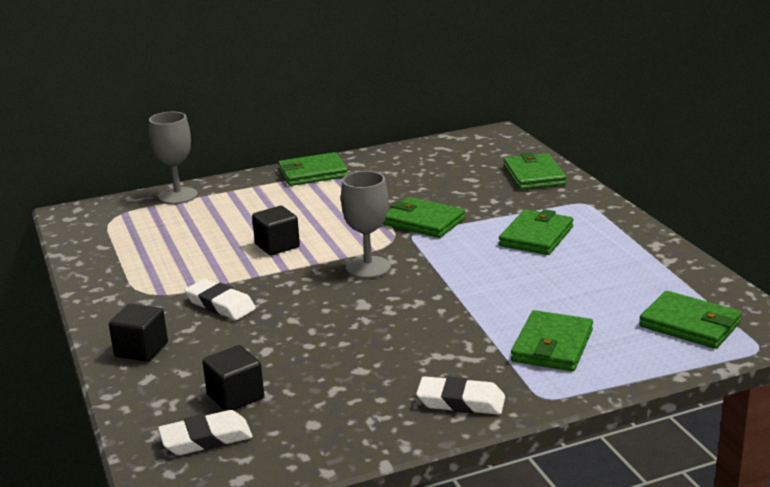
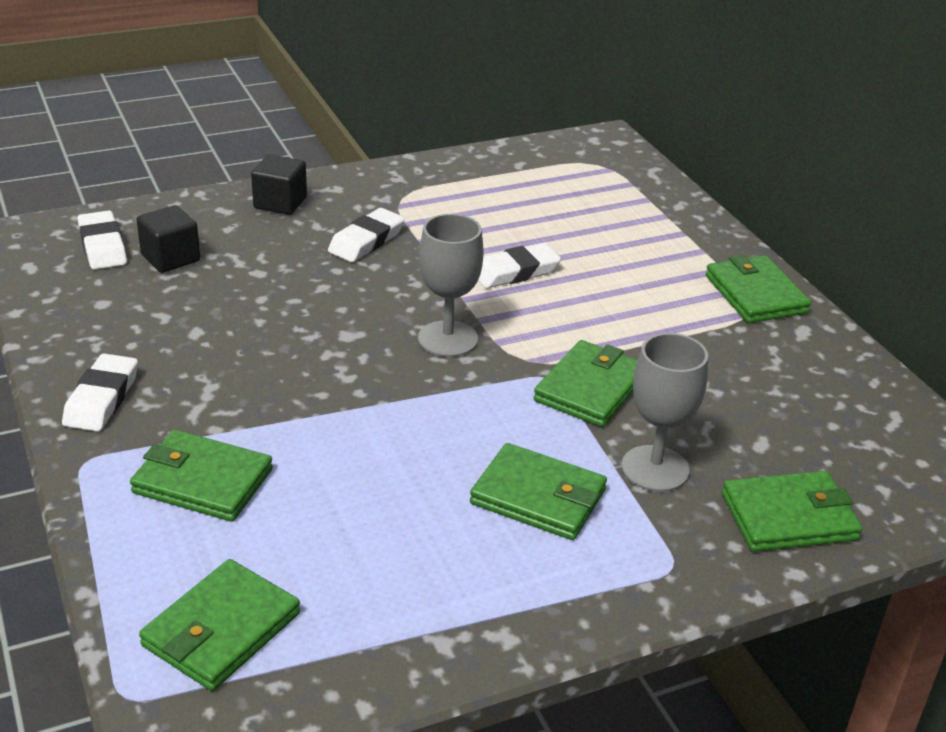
camera: 85 degrees right, 10 degrees up
(178, 196) = (663, 199): grey goblet -> grey goblet (655, 469)
(277, 246) = (515, 272): black cube -> white eraser

